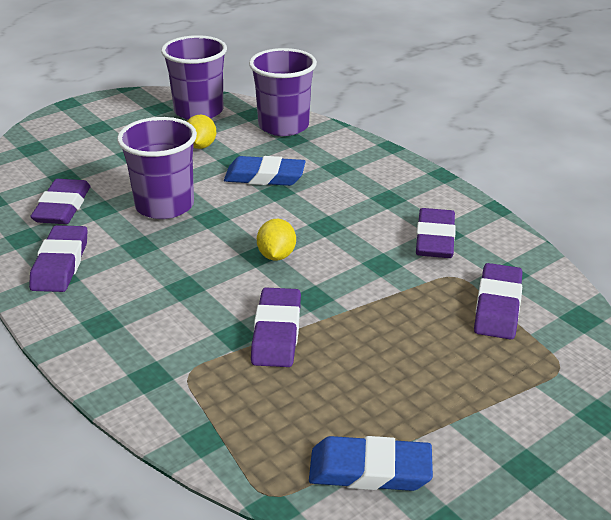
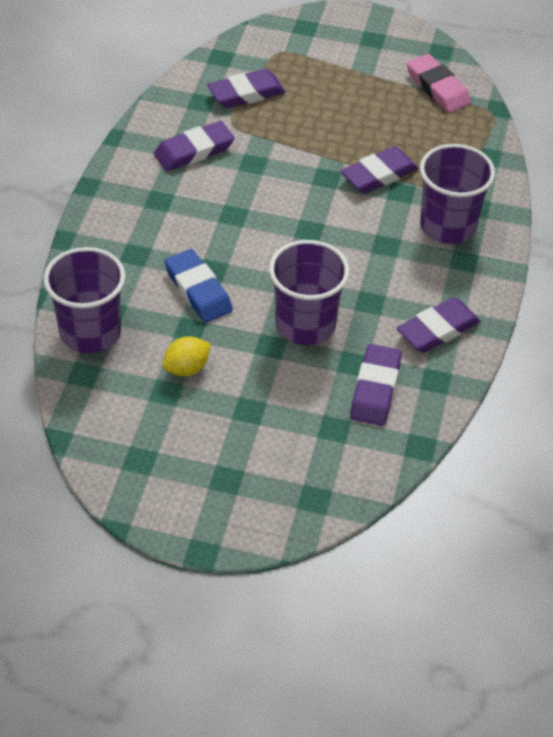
camera: 130 degrees left, 15 degrees up
(62, 207) = (375, 389): purple eraser -> purple eraser turned 45 degrees counterclockwise
(199, 111) = (117, 419): purple cup -> purple cup (448, 226)
(276, 255) = (301, 219): yellow lemon -> none
(370, 470) = (437, 88): blue eraser -> pink eraser

